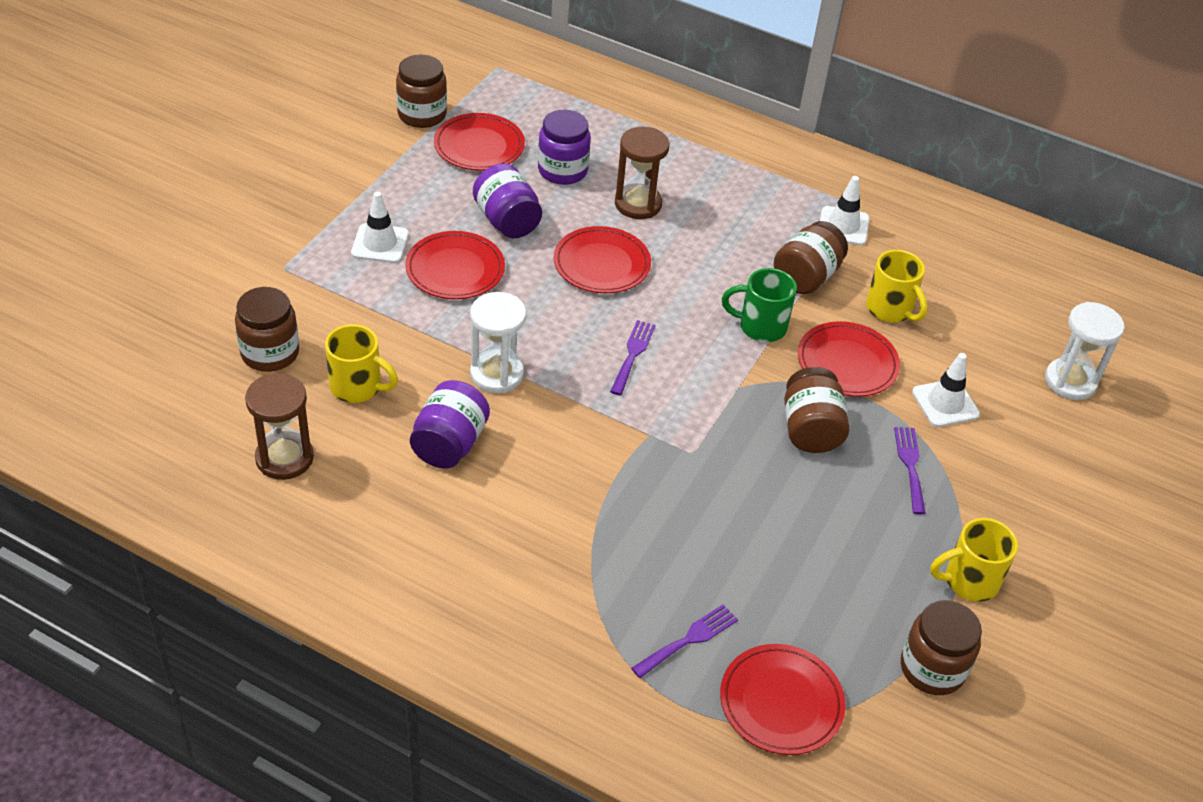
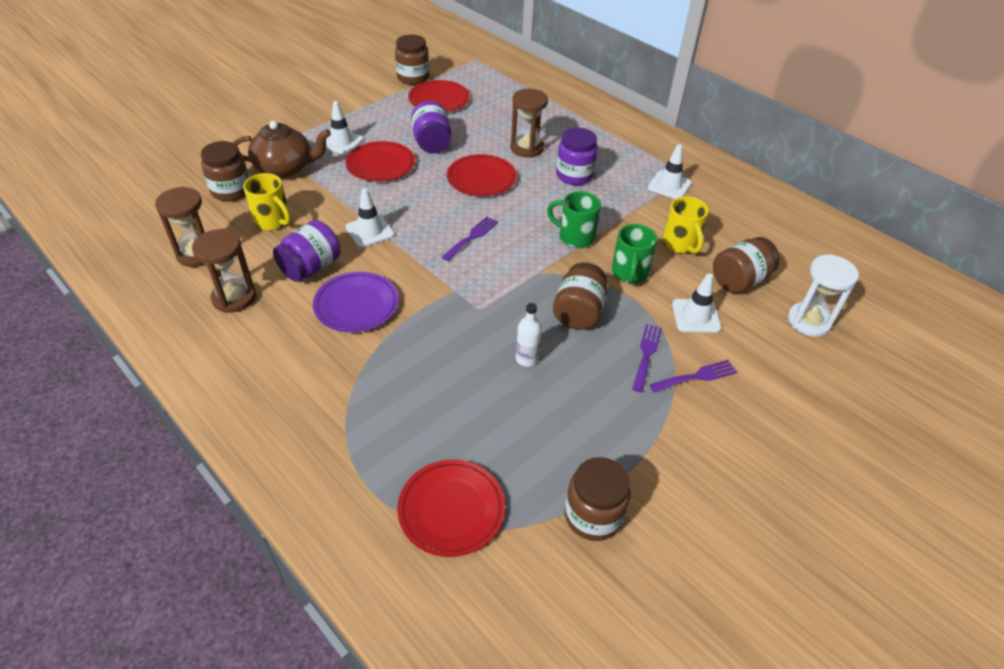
camera: 20 degrees right, 0 degrees up
(324, 301) = (285, 168): none -> brown teapot
(374, 509) = (234, 298): none -> brown hourglass
(496, 374) = (370, 231): white hourglass -> white traffic cone
(538, 482) = (356, 305): none -> purple plate
(562, 170) = (486, 121): purple jar -> purple jar (574, 175)
(689, 639) = (404, 441): purple fork -> purple fork (697, 376)
(778, 504) = (526, 359): none -> white bottle
(806, 277) = (626, 212): brown jar -> brown jar (739, 280)
(847, 363) = (629, 273): red plate -> green mug
(969, 581) = (657, 453): yellow mug -> none

